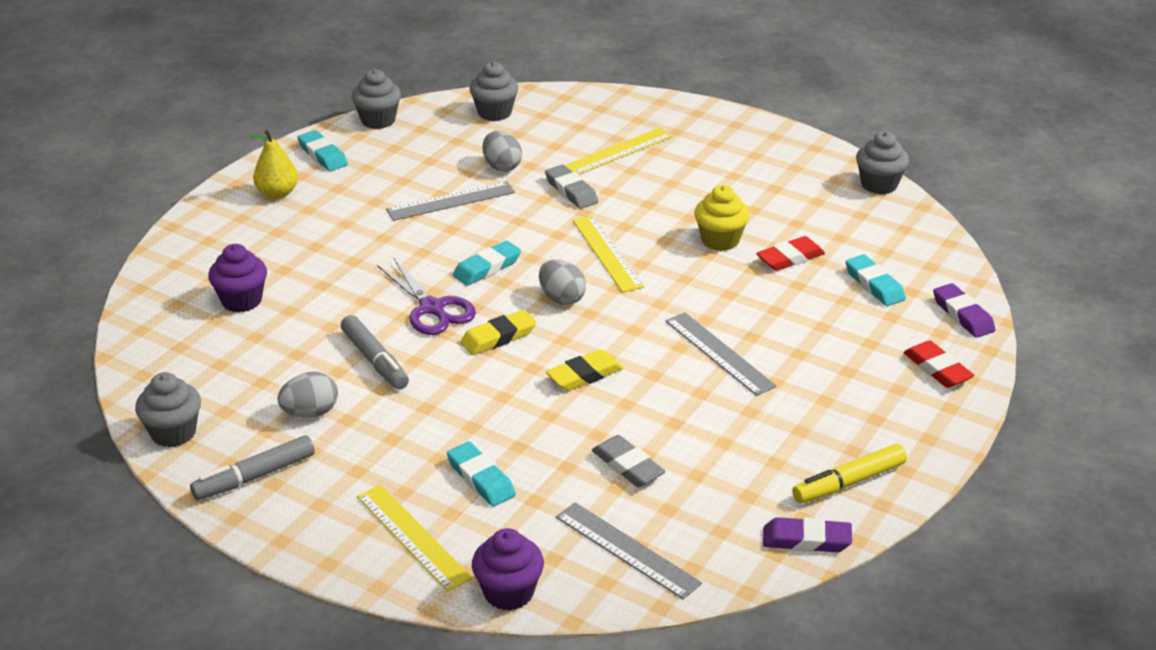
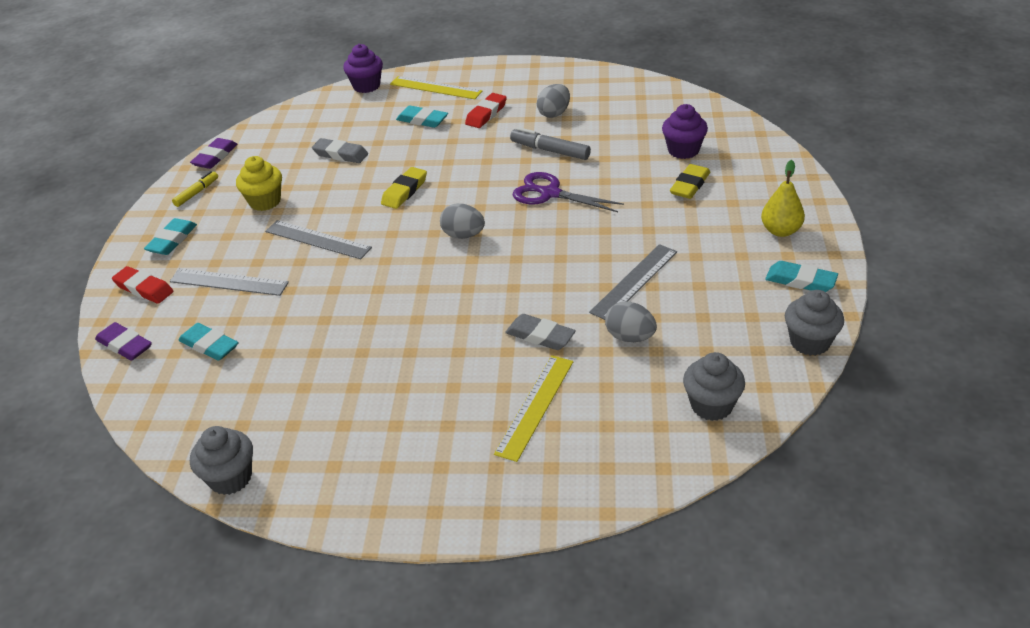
camera: 155 degrees right, 5 degrees up
(173, 433) = (616, 80): grey cupcake -> none
(254, 476) = (546, 80): grey marker -> none
(487, 268) = (542, 236): turquoise eraser -> turquoise eraser (172, 240)
(498, 337) = (484, 192): yellow eraser -> yellow eraser (690, 185)
(607, 253) = (457, 285): yellow ruler -> none
(627, 549) = (316, 120): grey ruler -> grey ruler (228, 282)
(720, 240) = (367, 337): yellow cupcake -> yellow cupcake (265, 201)
(790, 258) = (295, 344): red eraser -> red eraser (486, 114)
(806, 540) = (215, 157): purple eraser -> purple eraser turned 45 degrees counterclockwise
(848, 482) = (197, 193): yellow marker -> yellow marker, size x0.65

